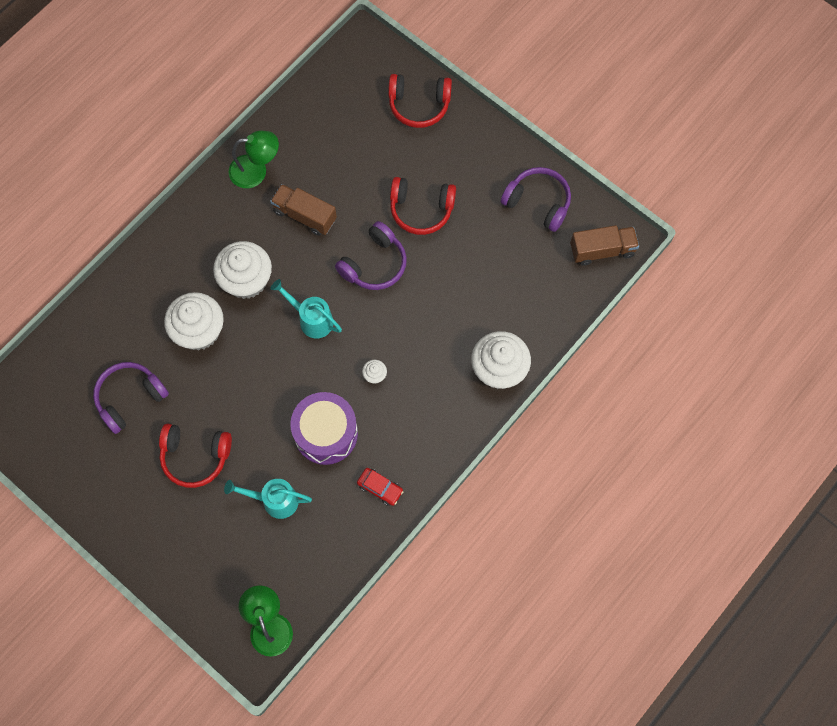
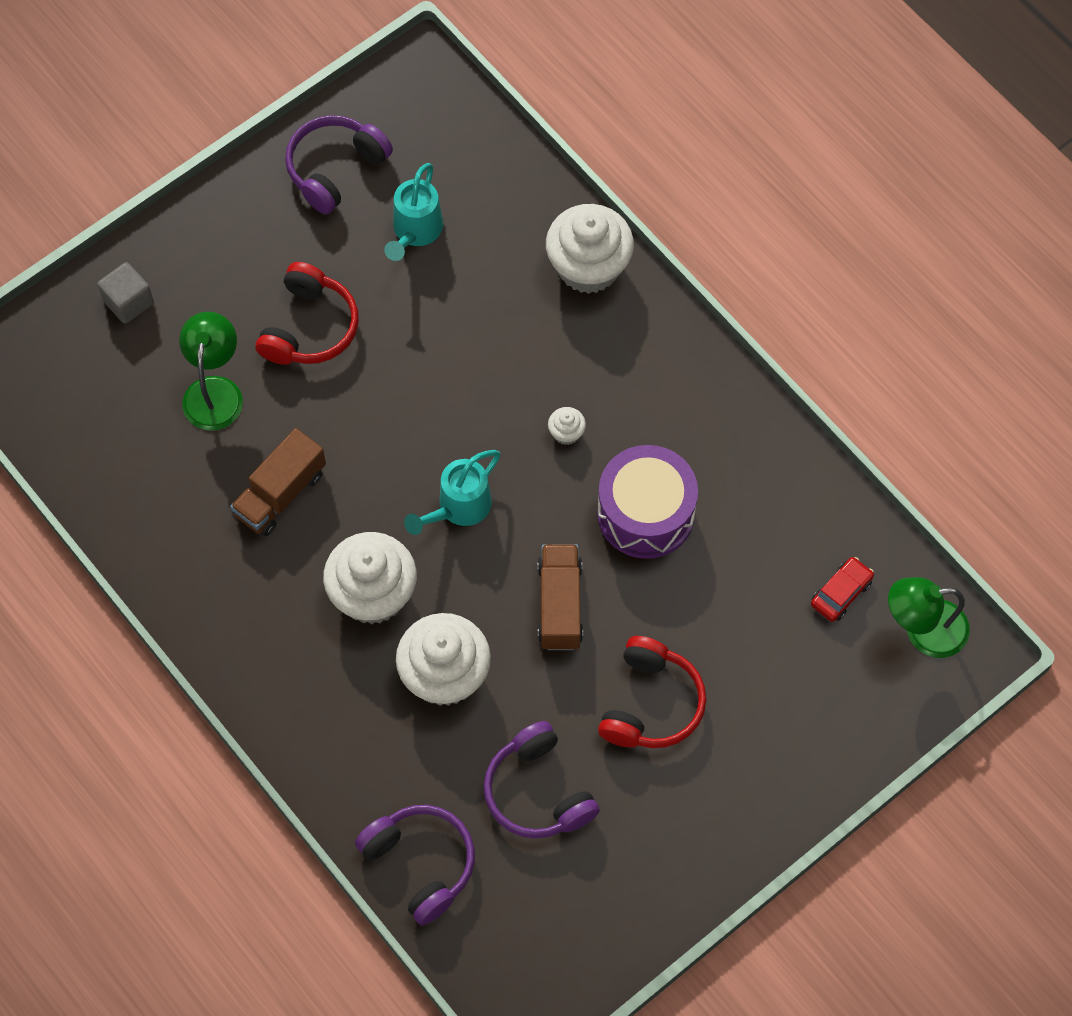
camera: 80 degrees left, 5 degrees down
(256, 171) = (184, 556): green lamp -> green lamp (214, 391)
(275, 500) = (738, 598): turquoise watering can -> turquoise watering can (415, 231)
(374, 264) = (386, 406): purple headphones -> purple headphones (421, 863)
(380, 488) = (741, 452): red car -> red car (841, 593)
(419, 105) = (128, 302): red headphones -> grey cube
(602, 250) = (431, 101): brown truck -> brown truck (560, 605)

